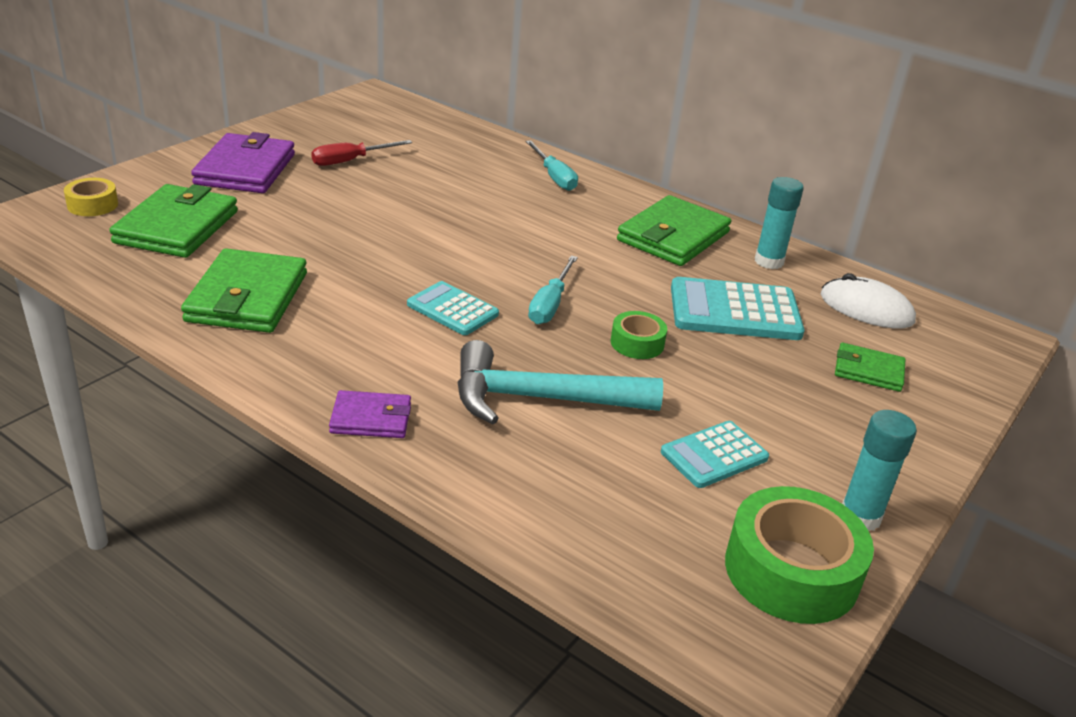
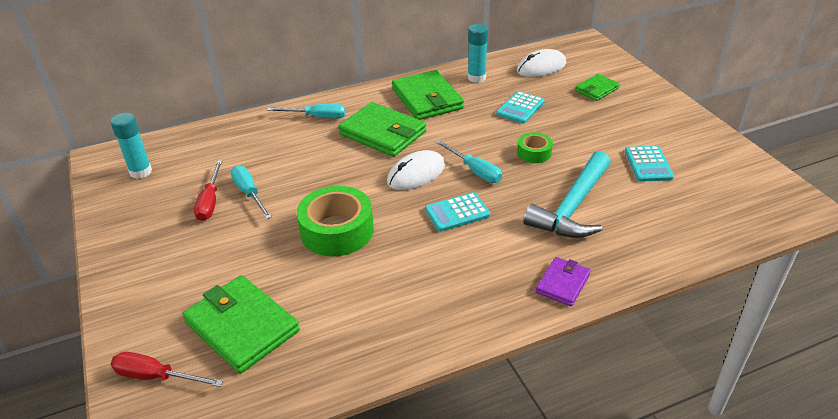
camera: 55 degrees left, 5 degrees up
(92, 205) = (156, 376): yellow tape -> red screwdriver
(245, 169) = (172, 263): purple wallet -> none
(247, 297) = (381, 308): green wallet -> green wallet (382, 133)
(381, 176) = (249, 193): none -> turquoise screwdriver
(505, 264) = (416, 174): none -> white mouse
(734, 311) = (520, 108): turquoise calculator -> turquoise calculator, size x0.61
(791, 571) = (743, 174): green tape -> green tape (337, 231)
(860, 516) = (709, 139): turquoise glue stick -> turquoise glue stick (141, 172)

